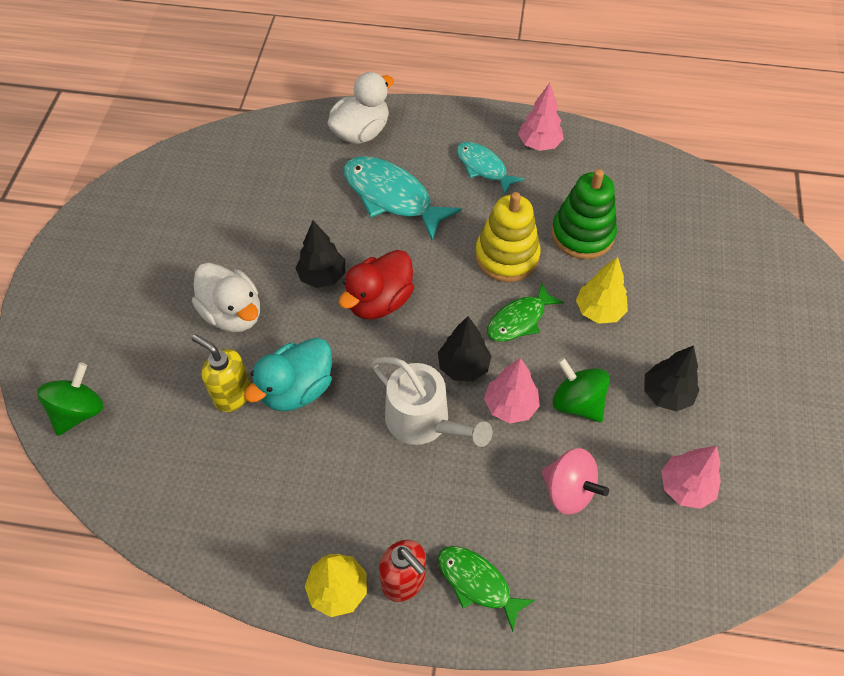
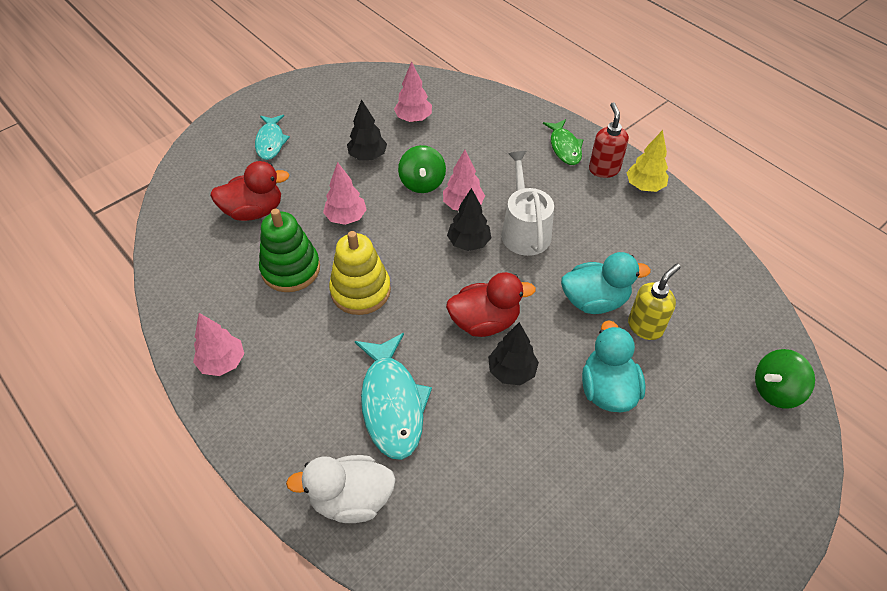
camera: 140 degrees left, 5 degrees down
(232, 395) = (645, 326): yellow soap dispenser -> yellow soap dispenser turned 120 degrees counterclockwise
(233, 313) = (607, 389): white duck -> turquoise duck
(483, 167) = (290, 374): turquoise fish -> turquoise fish (270, 142)
(519, 320) = (402, 245): green fish -> none
(568, 491) = (475, 152): pink spinning top -> none
(599, 311) = (346, 217): yellow tree -> pink tree
(681, 259) = (254, 211): none -> red duck

